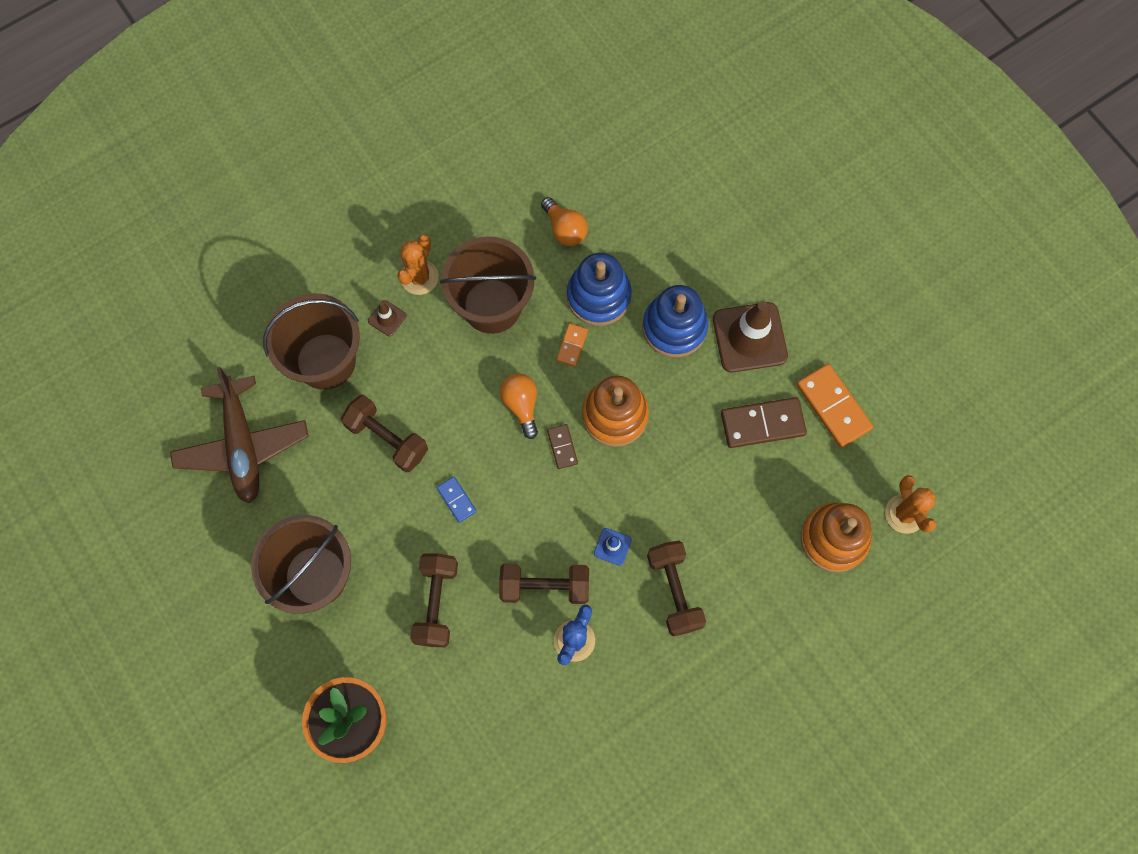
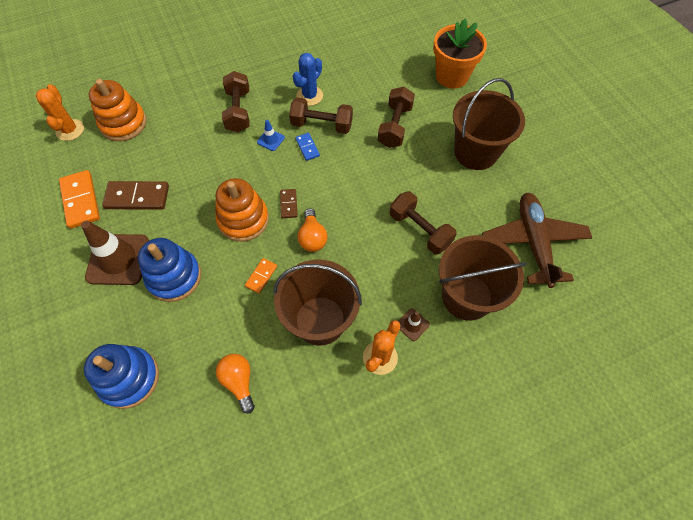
camera: 170 degrees left, 10 degrees down
(456, 500) = (372, 182): blue domino -> blue domino (307, 147)
(598, 296) = (227, 313): blue stacking toy -> blue stacking toy (129, 378)

